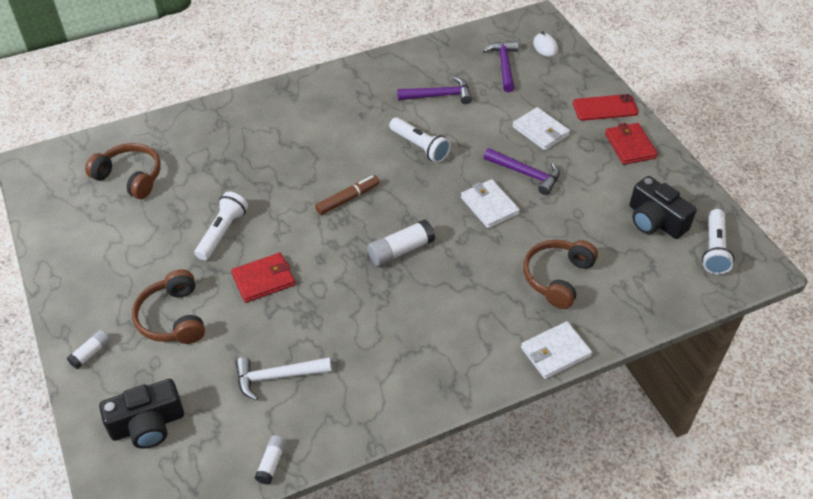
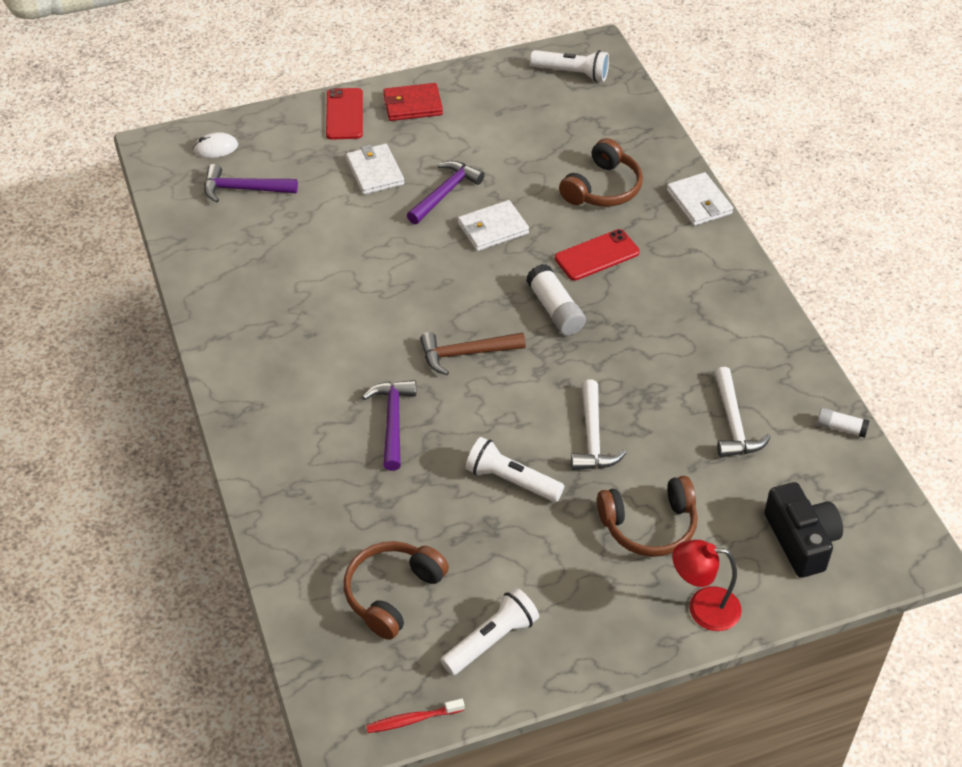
camera: 85 degrees left, 0 degrees up
(31, 195) = (413, 719): none -> red toothbrush
(91, 353) = (703, 608): white glue stick -> red lamp
(263, 279) = (592, 437): red wallet -> white hammer
(348, 199) = (466, 354): brown marker -> brown hammer
(420, 146) = (382, 281): white flashlight -> white flashlight (491, 640)
(439, 95) = (289, 255): purple hammer -> purple hammer (393, 421)
(469, 276) = (597, 255): none -> red phone
(540, 131) = (374, 172): white wallet -> white wallet turned 75 degrees counterclockwise
(557, 277) = (603, 188): brown headphones -> brown headphones turned 90 degrees counterclockwise
(655, 220) = (529, 106): black camera -> none

